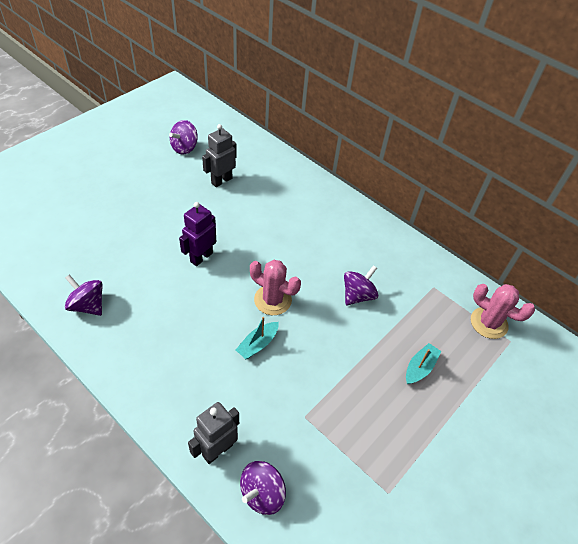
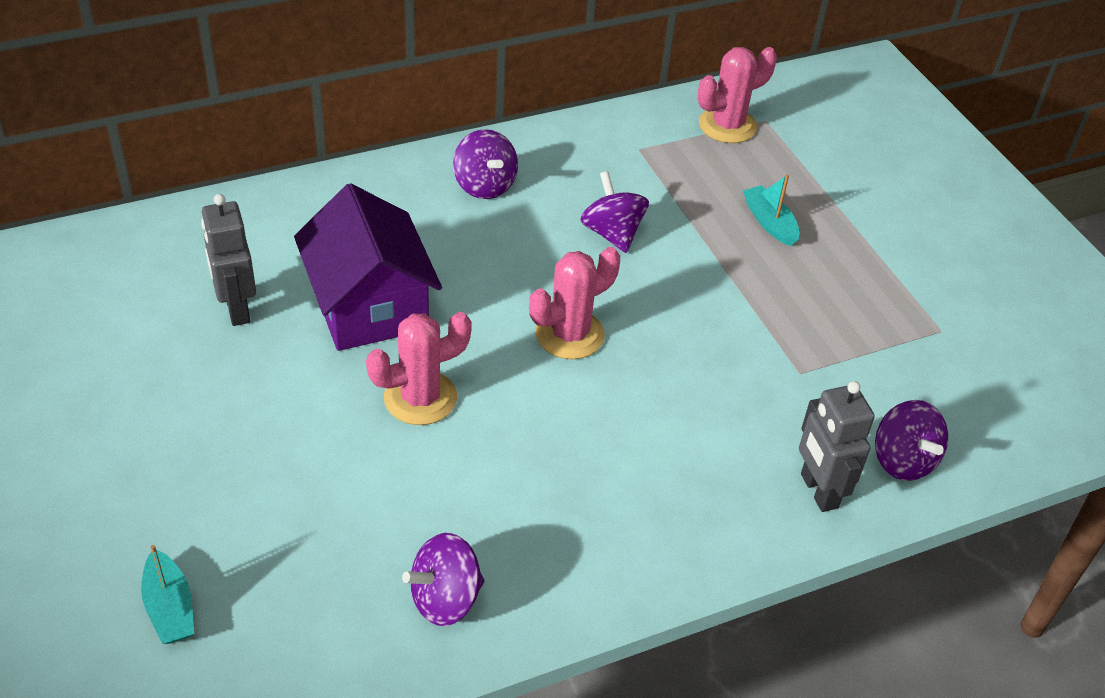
camera: 65 degrees left, 5 degrees down
(184, 148) = (94, 335): purple spinning top -> purple spinning top (484, 185)
(201, 257) = (420, 398): purple robot -> pink cactus
(248, 220) = (369, 306): none -> purple house
(258, 344) = (649, 382): turquoise boat -> turquoise boat (170, 608)

